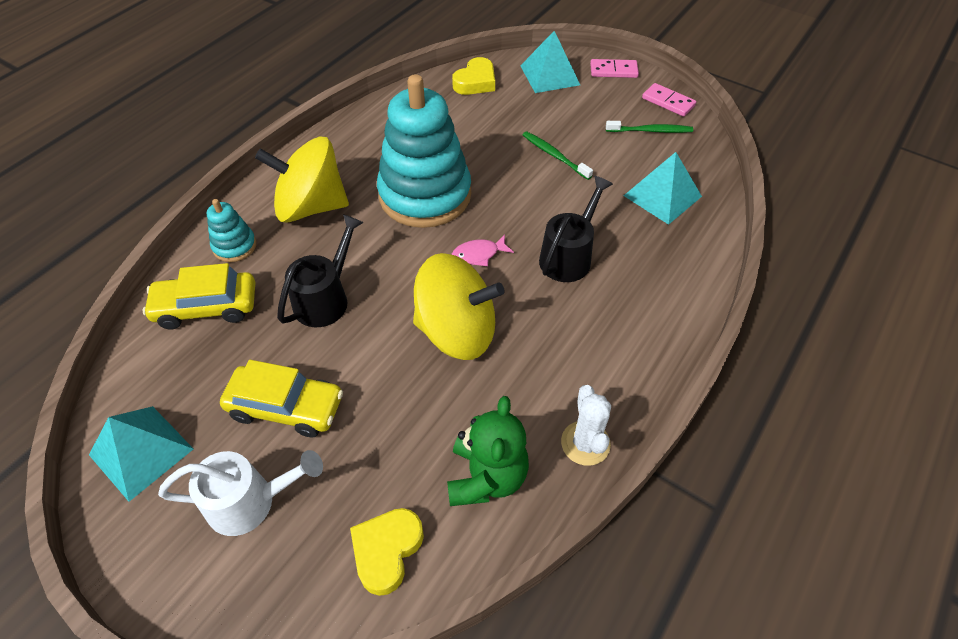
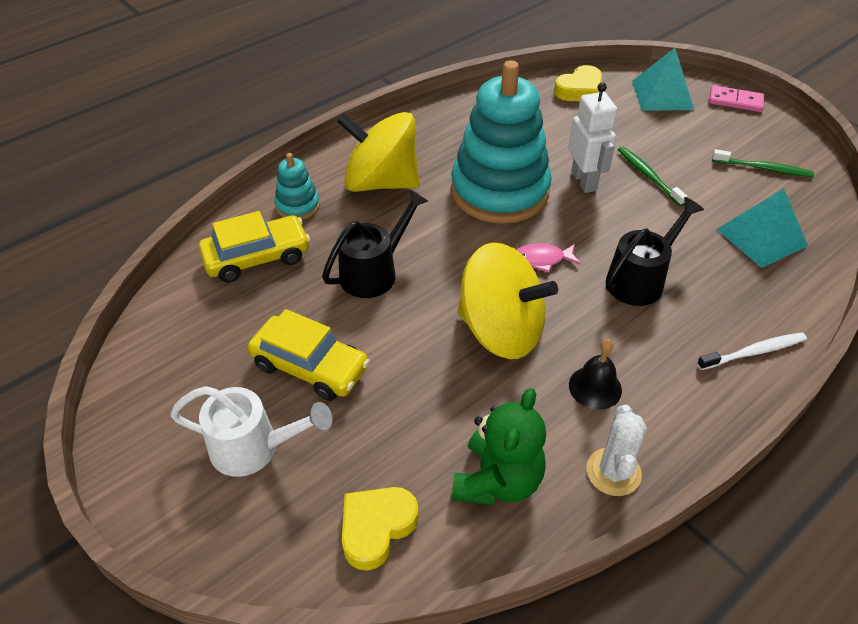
camera: 15 degrees right, 5 degrees down
(141, 452) = (163, 377): turquoise pyramid -> none
(206, 307) = (257, 257): yellow car -> yellow car turned 150 degrees clockwise
(499, 171) = (584, 181): none -> white robot
(552, 367) = (595, 387): none -> black bell
(668, 102) = (791, 142): pink domino -> none
(678, 304) = (754, 352): none -> white toothbrush

